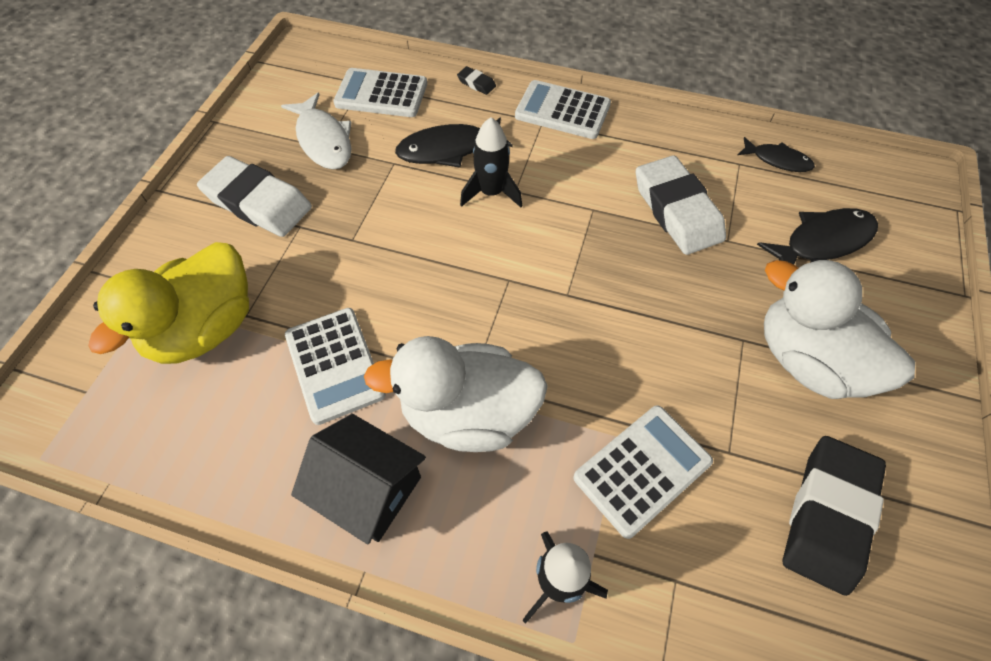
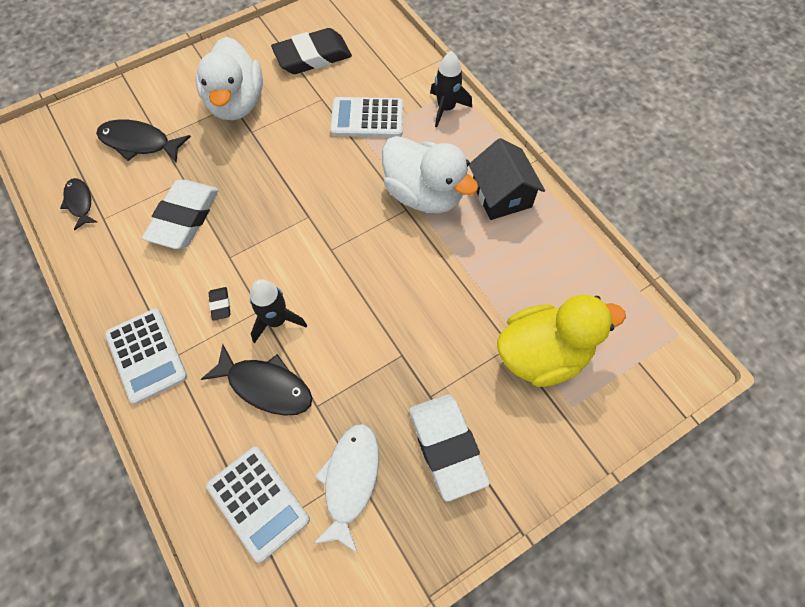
camera: 140 degrees left, 5 degrees up
(335, 365) = (475, 271): white calculator -> none
(476, 83) = (171, 445): black eraser -> black eraser (220, 305)

